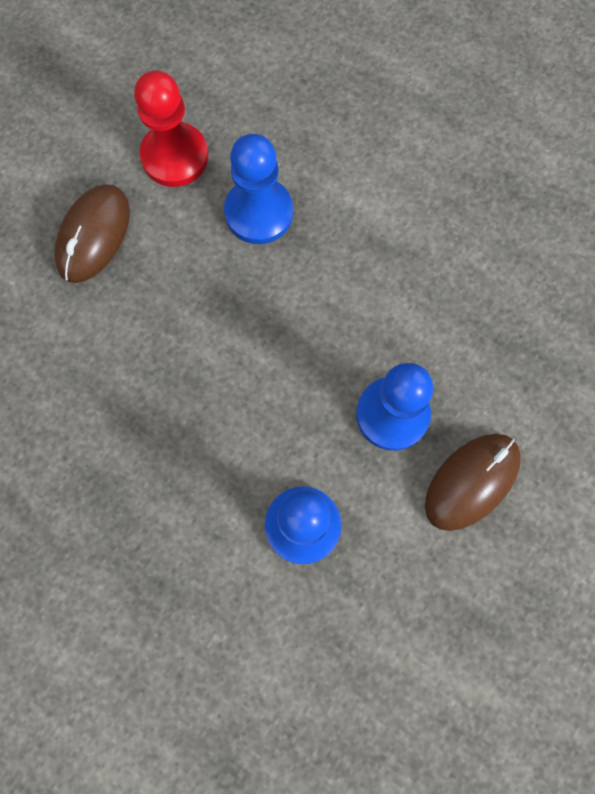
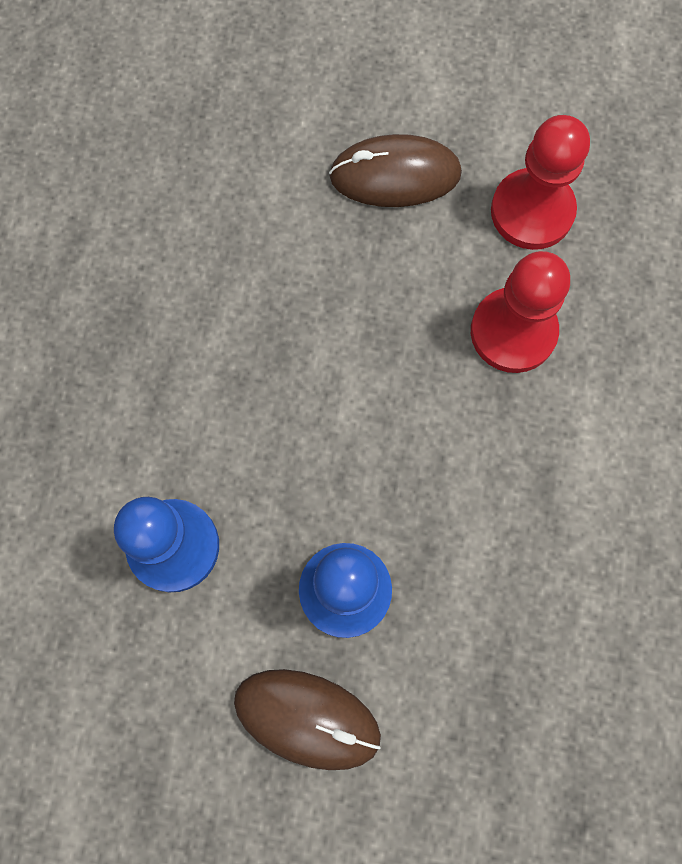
camera: 65 degrees right, 0 degrees up
(259, 212) = (513, 332): blue pawn -> red pawn

